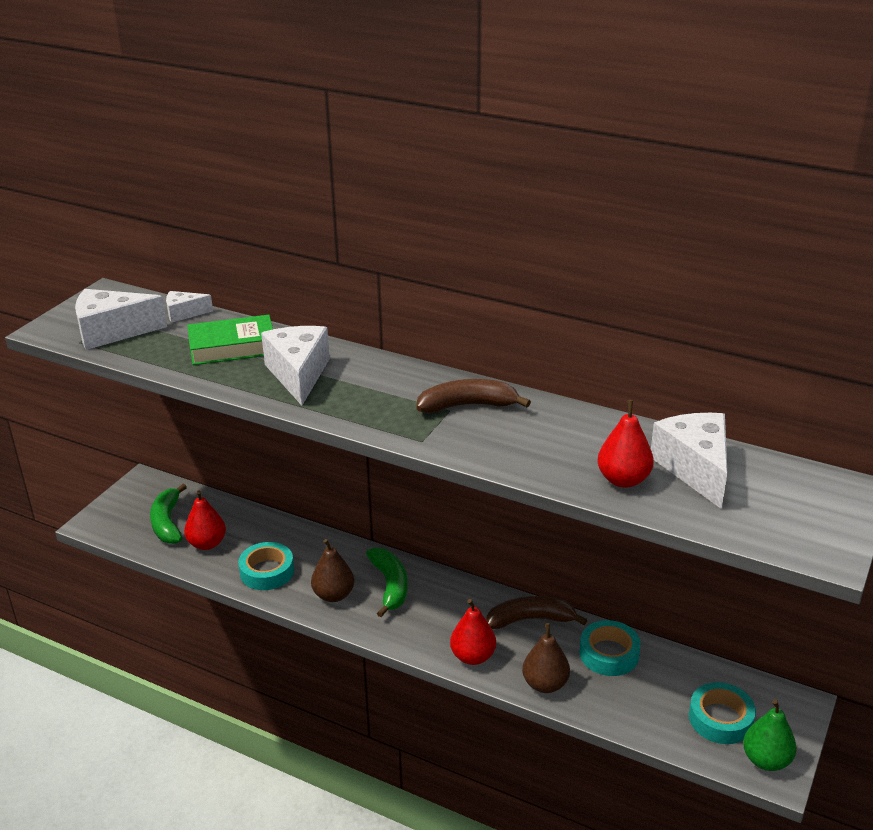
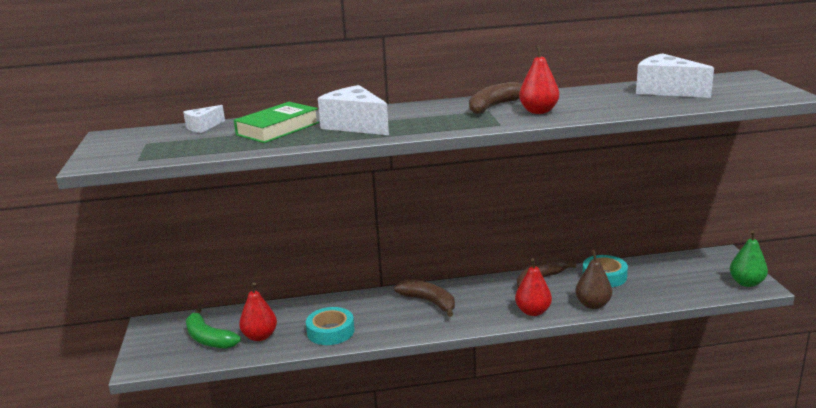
camera: 35 degrees left, 10 degrees down
(112, 332) = (158, 148): white cheese -> none
(333, 595) = (398, 322): brown pear -> none
(390, 586) = (429, 302): green banana -> brown banana
(623, 480) = (642, 103): red pear -> red pear (538, 111)
(720, 719) = (700, 277): turquoise tape -> none

